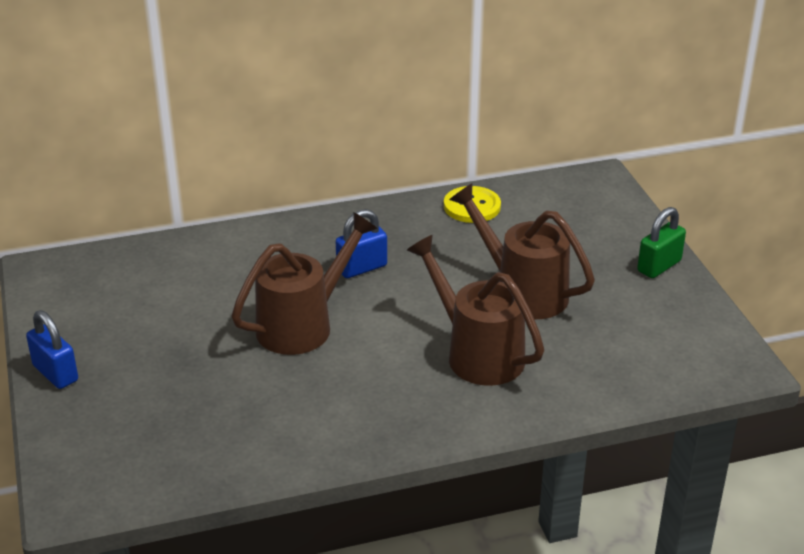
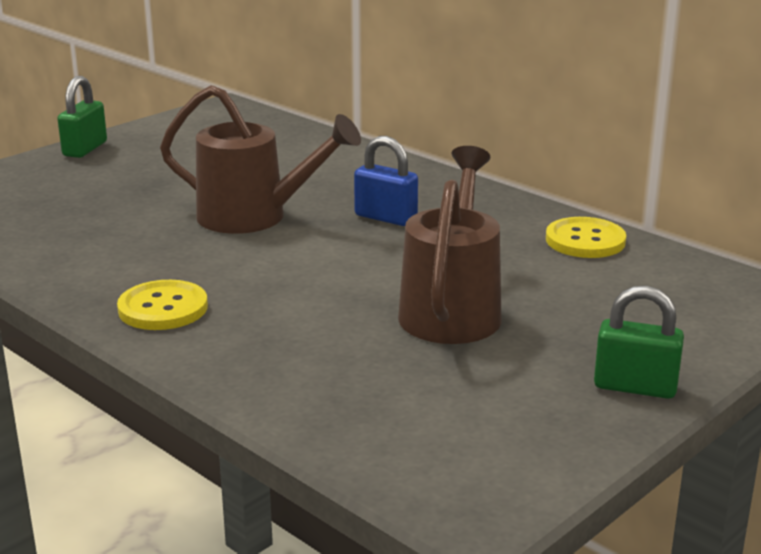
camera: 60 degrees right, 10 degrees down
(55, 373) = (85, 149): blue padlock -> green padlock
(421, 410) = (163, 308): none -> yellow button
(477, 353) = (298, 313): brown watering can -> none

